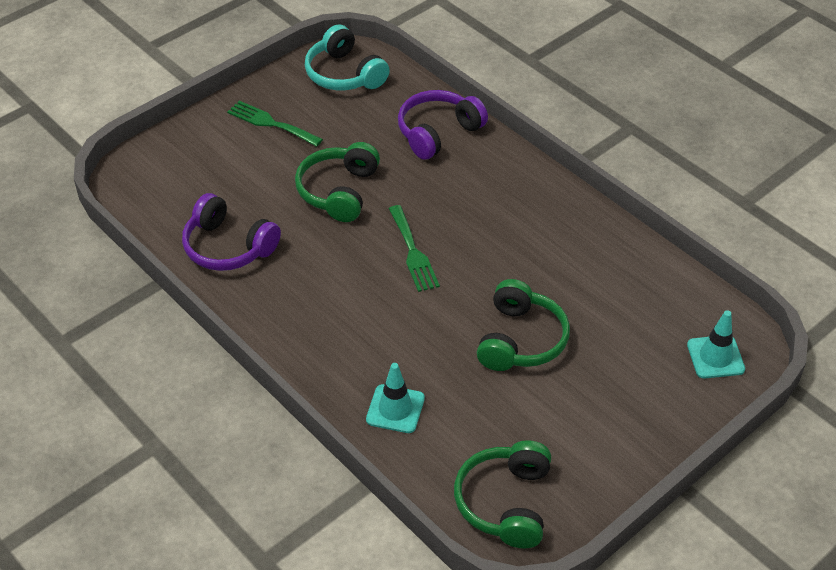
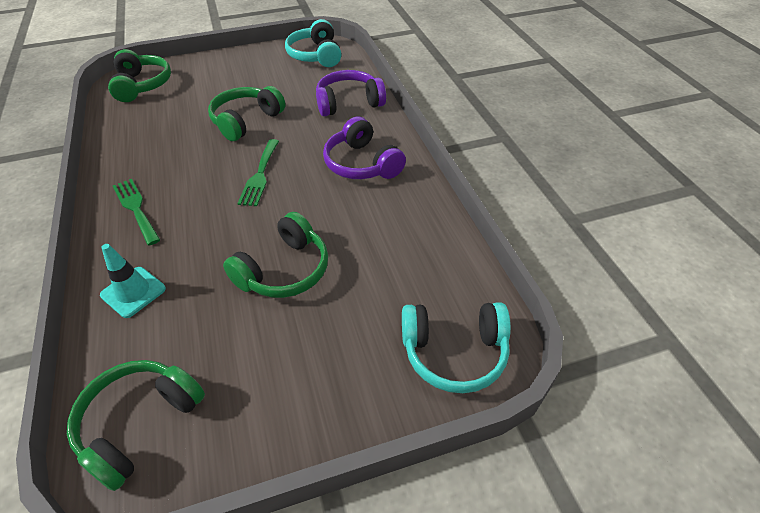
camera: 25 degrees right, 0 degrees up
(160, 180) = (142, 85): none -> green headphones
(228, 247) = (139, 135): purple headphones -> purple headphones (362, 164)
(271, 123) = (242, 71): green fork -> green fork (136, 208)
(715, 357) = (454, 353): turquoise traffic cone -> turquoise headphones

